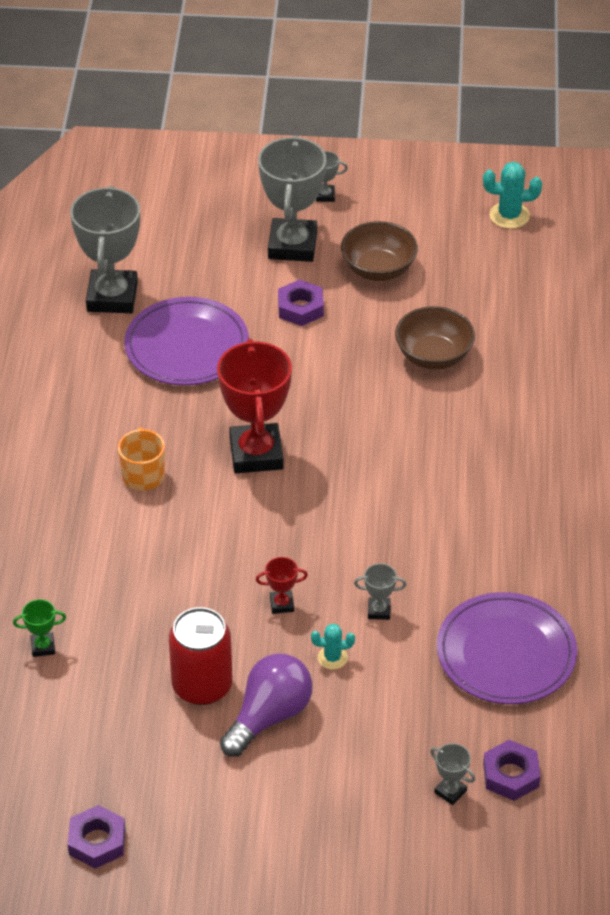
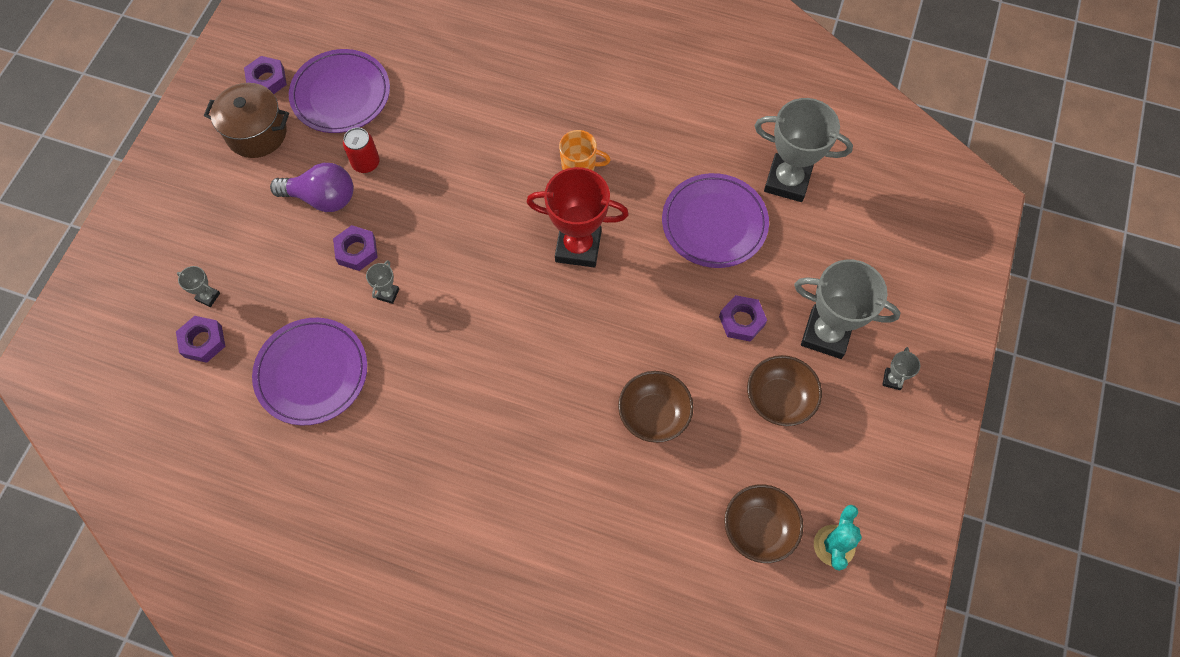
camera: 105 degrees right, 20 degrees up
(43, 647) = (437, 76): green trophy -> none
(100, 745) = (341, 94): none -> purple plate
(190, 823) = (257, 133): none -> brown pot
(202, 685) = (366, 163): red can -> red can, size x0.65
(269, 716) = (322, 198): purple light bulb -> purple light bulb turned 45 degrees counterclockwise
(282, 604) = (419, 229): red trophy -> none
(332, 658) = (357, 251): turquoise cactus -> purple nut
(450, 791) = (208, 296): grey trophy -> grey trophy turned 60 degrees clockwise
(517, 265) = (758, 529): none -> brown bowl

